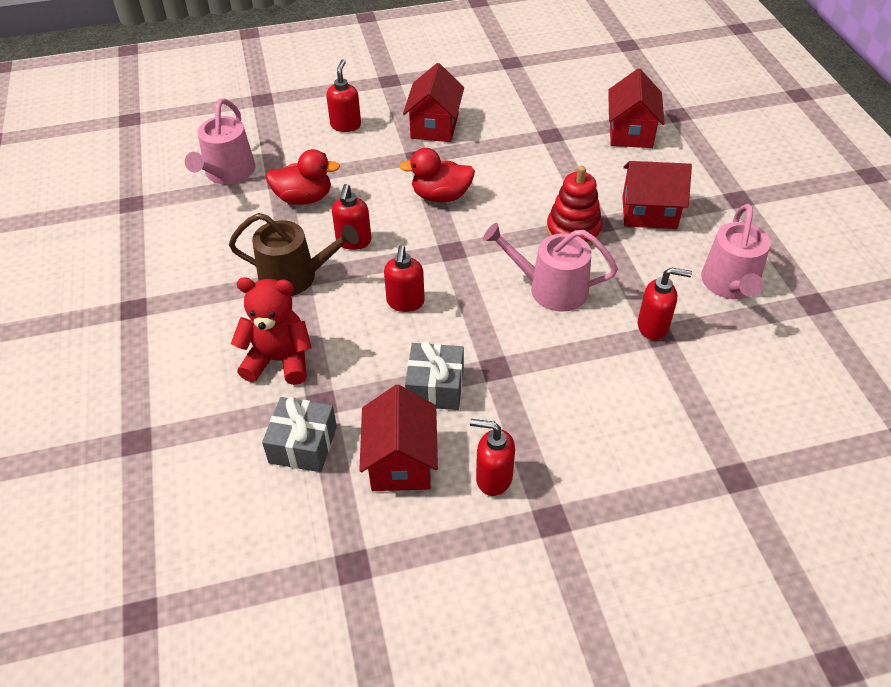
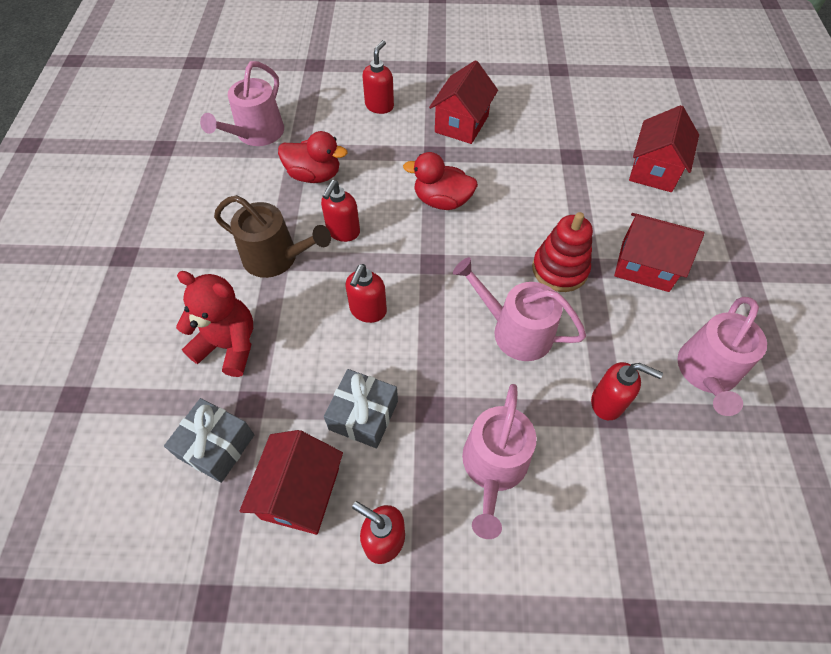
camera: 15 degrees right, 10 degrees up
(570, 399) = (493, 467): none -> pink watering can

